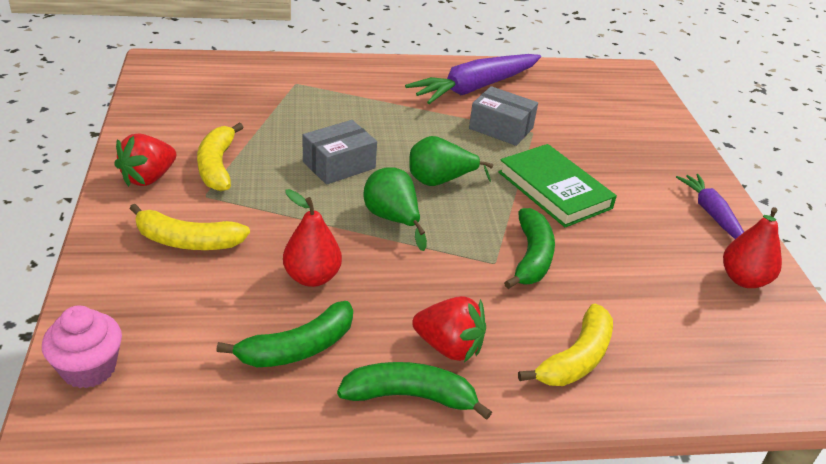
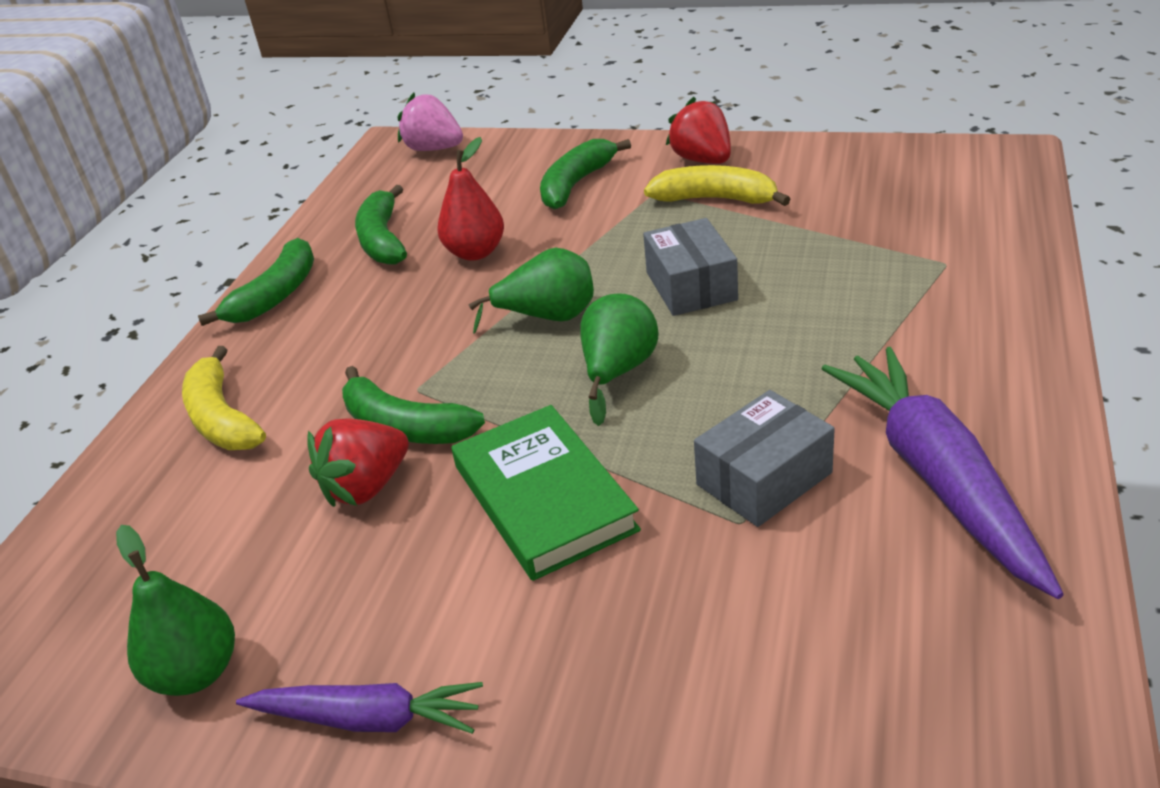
camera: 120 degrees right, 0 degrees up
(89, 369) = (434, 149): pink cupcake -> pink strawberry
(187, 241) = (576, 184): yellow banana -> green banana
(449, 347) = (313, 328): red strawberry -> red strawberry (366, 487)
(554, 190) = (544, 497): green book -> green book turned 75 degrees clockwise
(743, 279) = (196, 672): red pear -> green pear

